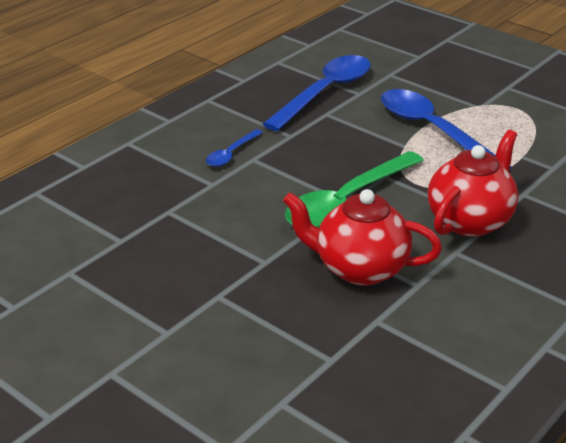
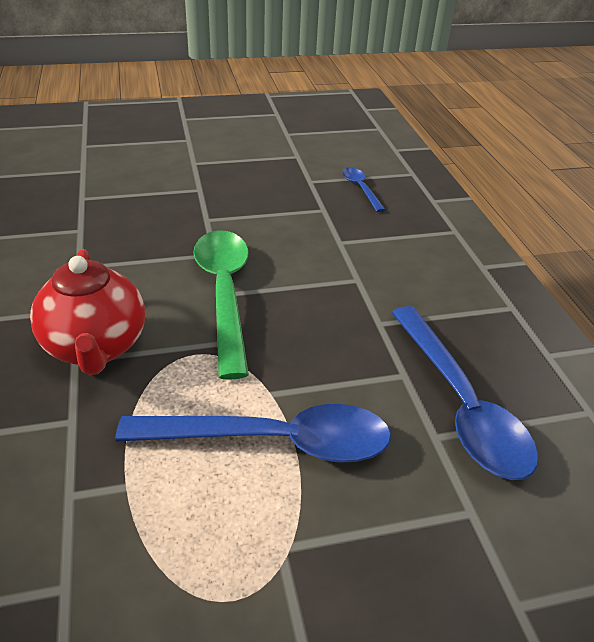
camera: 125 degrees right, 5 degrees up
(231, 154) = (380, 272): blue spoon -> blue spoon (360, 189)
(359, 268) = (137, 252): red teapot -> none

